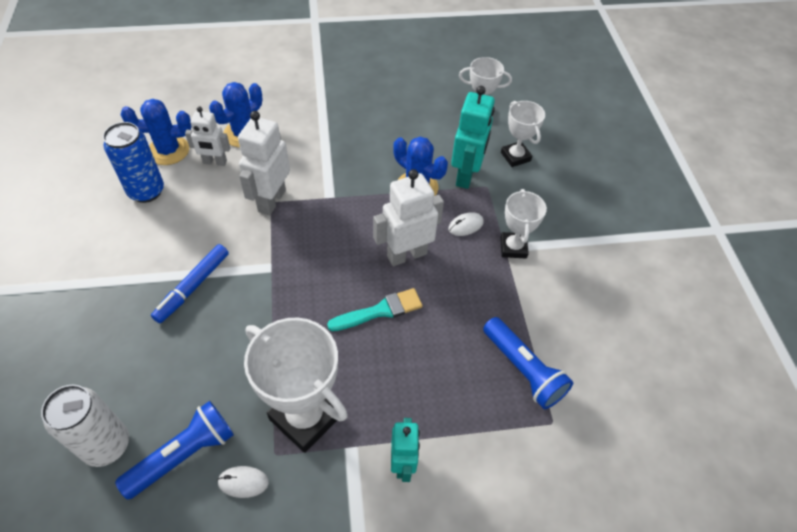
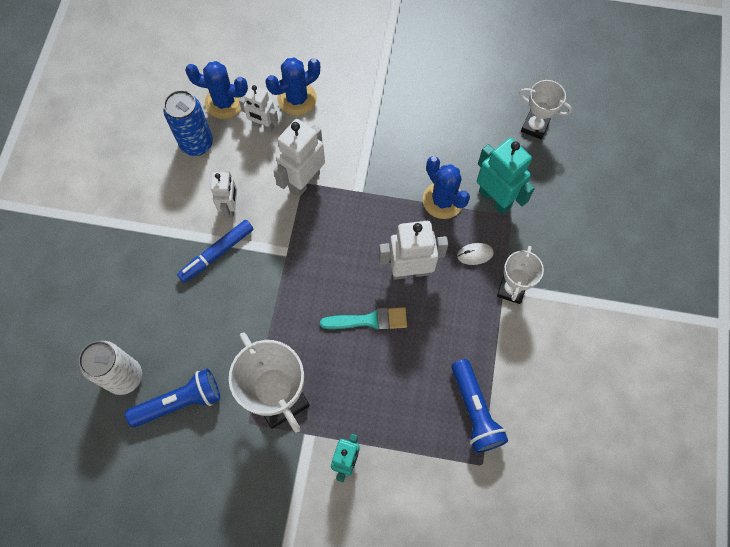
camera: 20 degrees right, 15 degrees up
(198, 240) = (230, 207): none -> white robot
(243, 482) = (219, 438): white mouse -> none
(466, 175) = (495, 199): turquoise robot -> turquoise robot turned 75 degrees counterclockwise
(515, 157) = (552, 189): white trophy -> none

